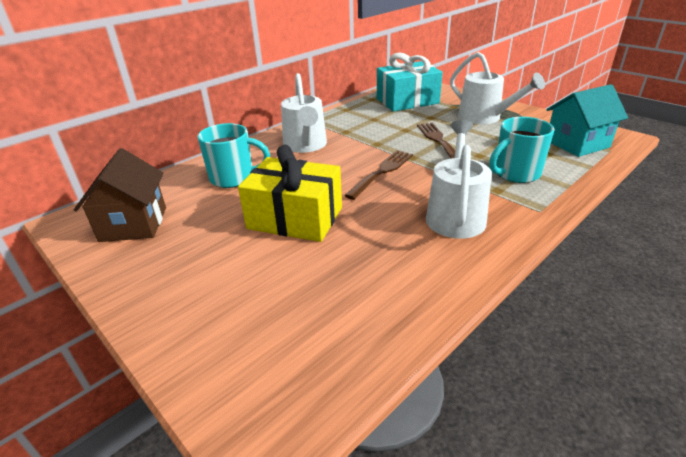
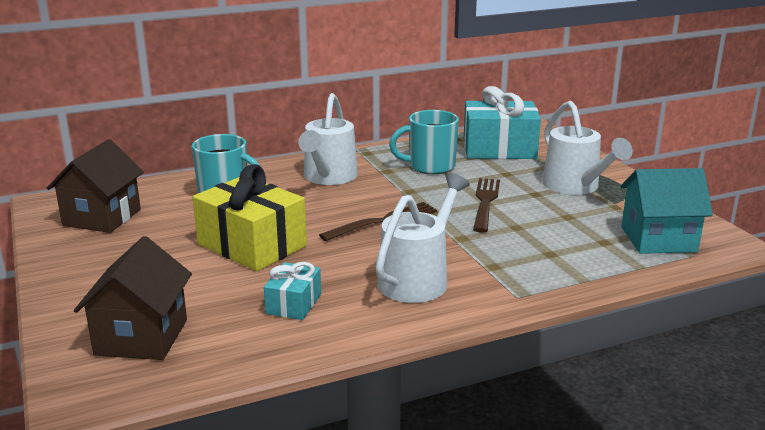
camera: 20 degrees right, 10 degrees down
(271, 344) = (141, 337): none -> brown house
(380, 265) = (294, 304): none -> turquoise gift
(515, 173) = (536, 255): turquoise mug -> turquoise mug (430, 166)

